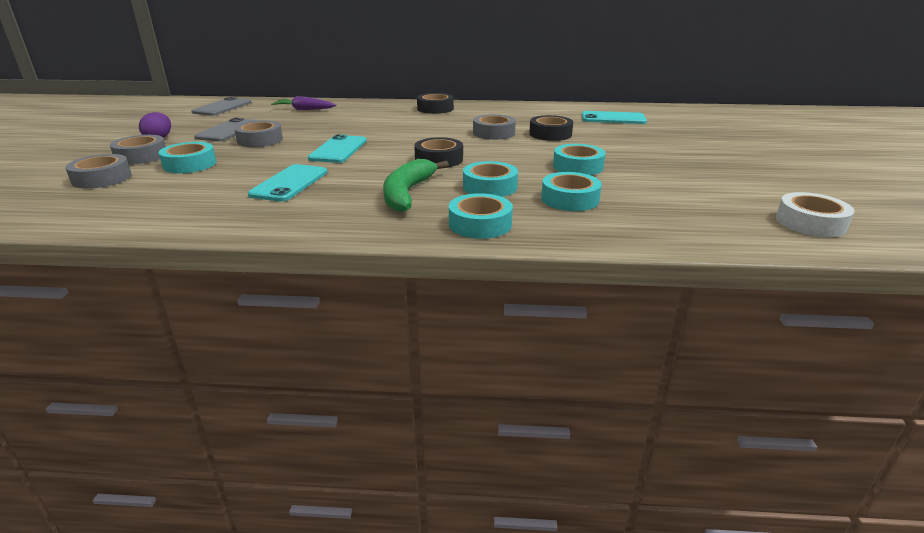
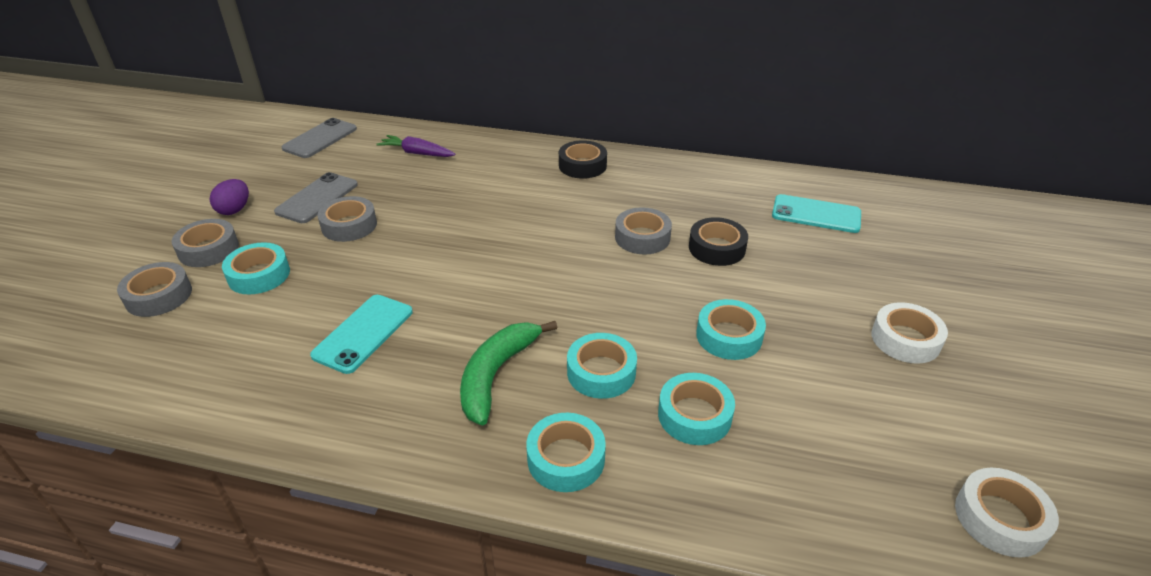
camera: 10 degrees right, 10 degrees up
(338, 150) = (437, 259): turquoise phone -> none
(439, 159) = (555, 297): black tape -> none
(702, 160) = (905, 339): none -> white tape

